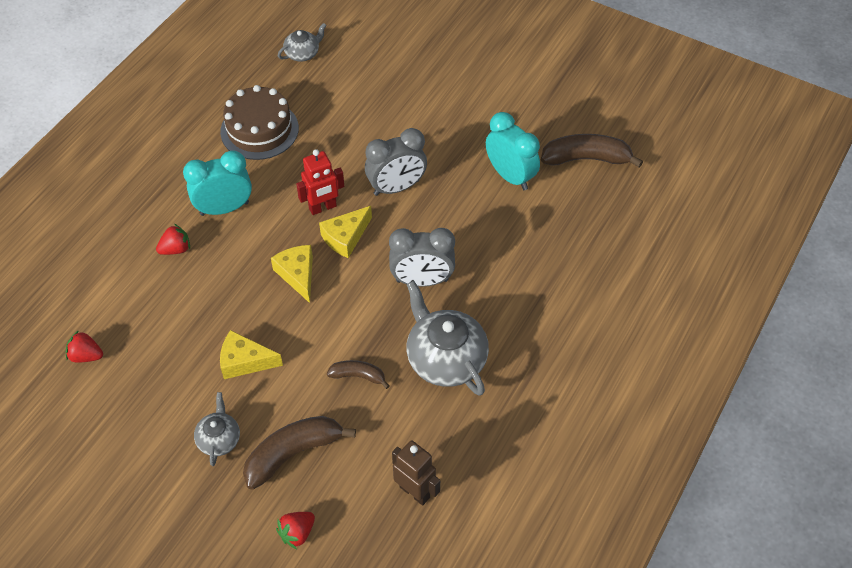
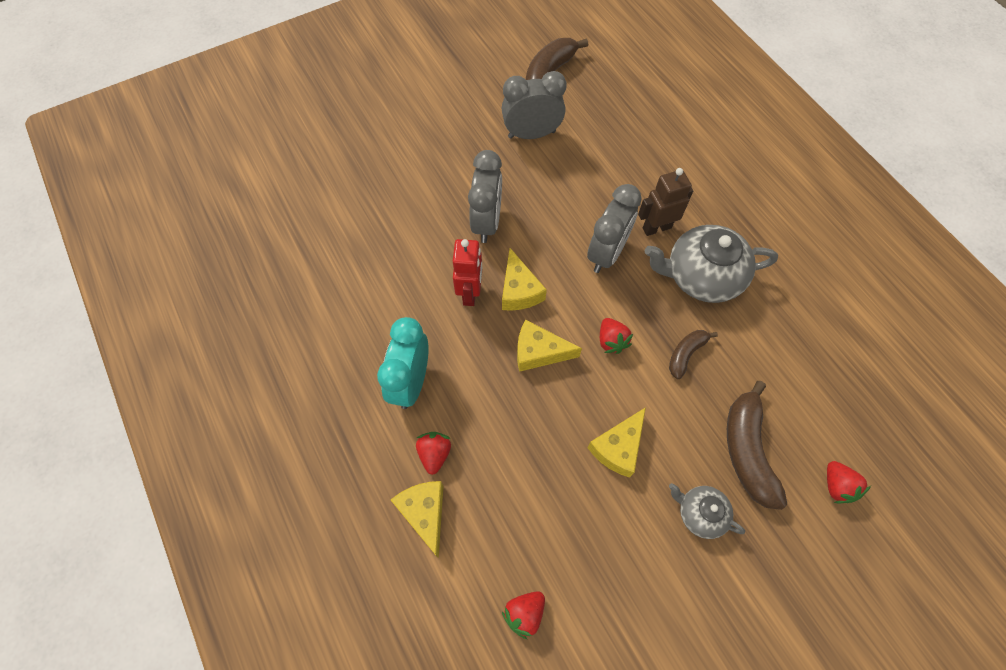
camera: 60 degrees left, 10 degrees up
(128, 264) = (424, 513): none -> yellow cheese
(259, 130) = (329, 303): brown cake -> none
(303, 53) = (257, 219): grey teapot -> none
(338, 319) = (611, 341): none -> red strawberry
(415, 492) = (830, 366): brown robot -> brown robot (656, 228)
(510, 176) = (531, 134): turquoise clock -> grey clock

